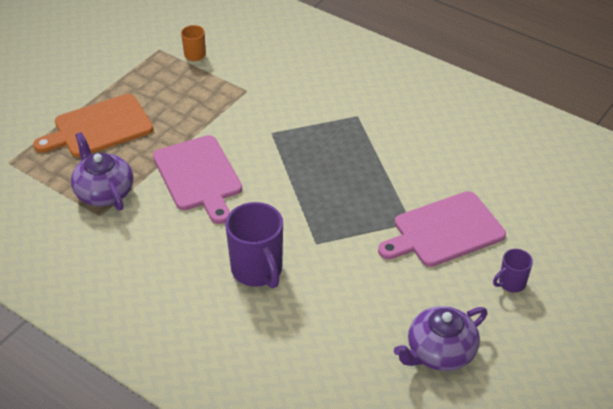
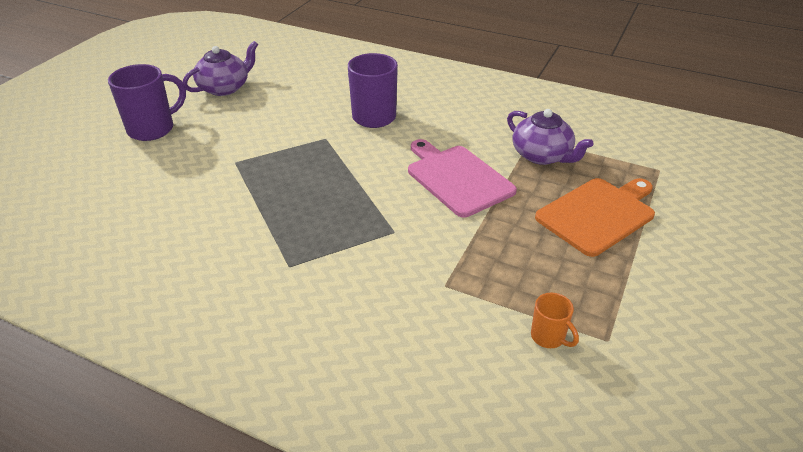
camera: 170 degrees right, 5 degrees down
(444, 230) = (202, 159): pink cutting board -> none
(511, 283) = (153, 129): purple mug -> purple mug, size x1.92

